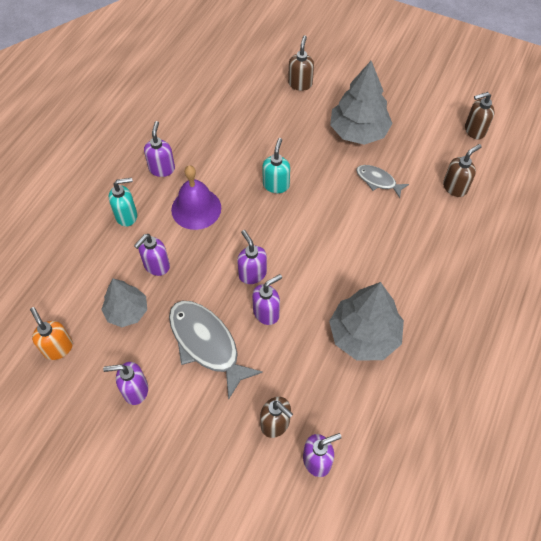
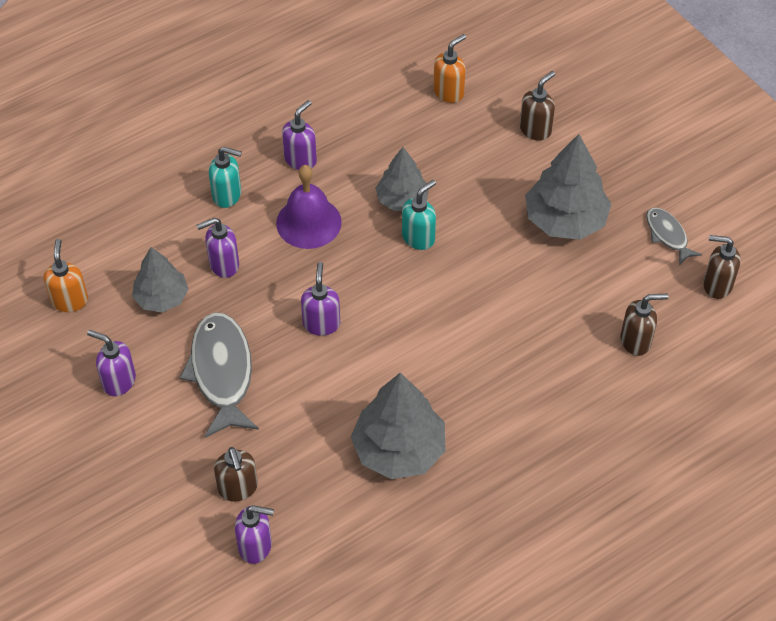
camera: 30 degrees right, 5 degrees down
(230, 83) = (449, 92): none -> orange soap dispenser
(248, 165) = (402, 200): none -> grey tree
(266, 313) = (308, 372): purple soap dispenser -> none
(378, 181) = (545, 289): grey fish -> grey fish (667, 235)

